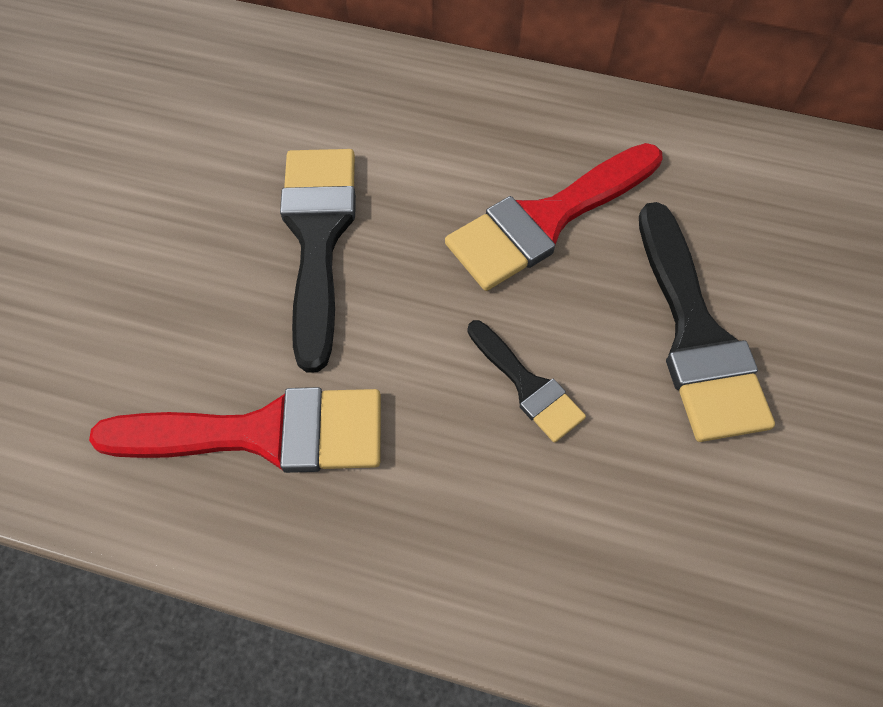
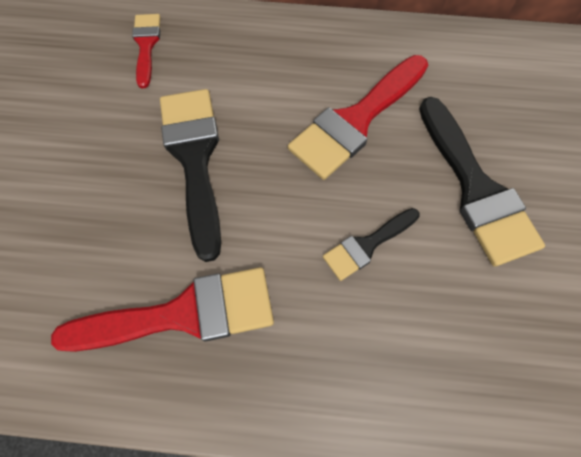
camera: 10 degrees left, 5 degrees up
(283, 81) = (146, 45): none -> red brush
(527, 385) = (367, 245): black brush -> black brush turned 105 degrees clockwise

